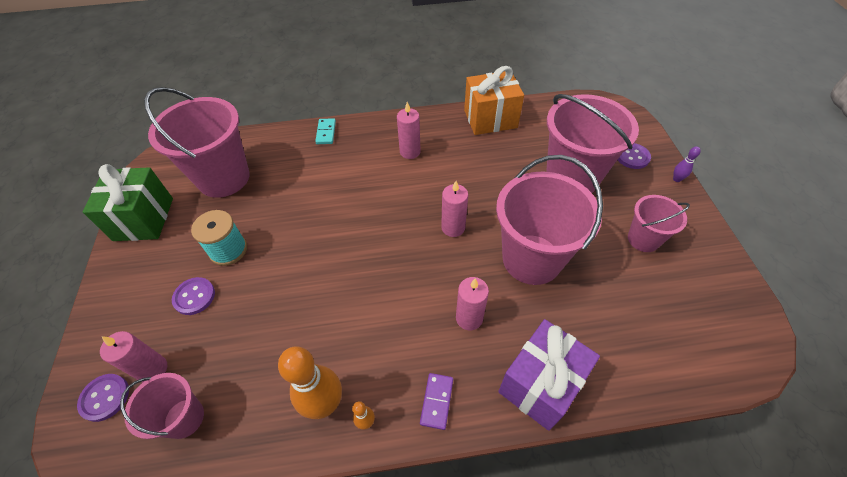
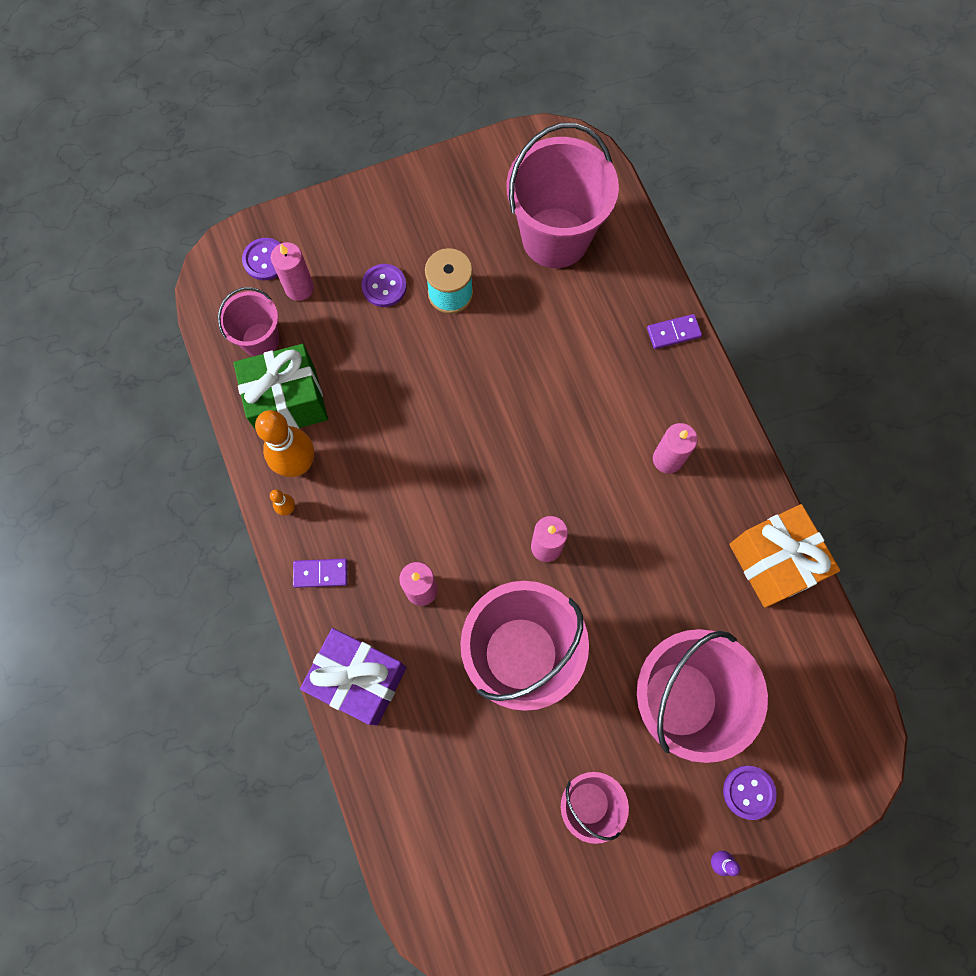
camera: 75 degrees right, 20 degrees up
(144, 219) = (470, 180): green gift -> green gift (288, 402)
(326, 132) = (673, 332): turquoise domino -> purple domino

